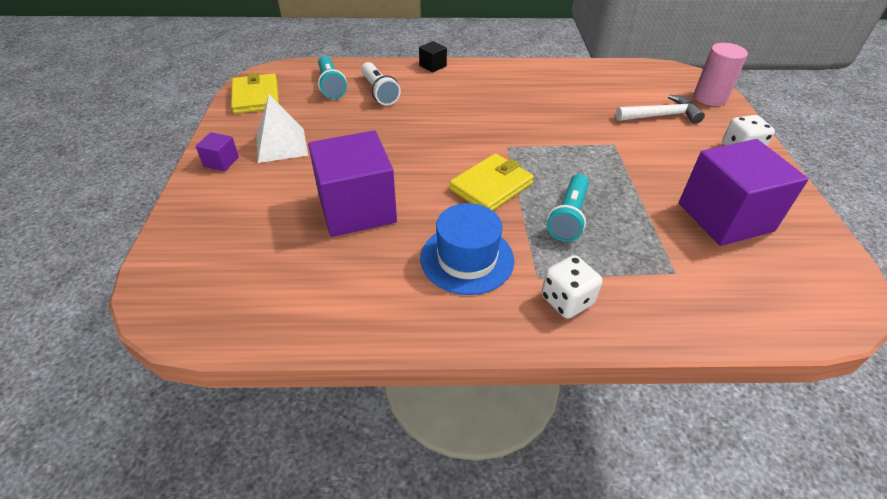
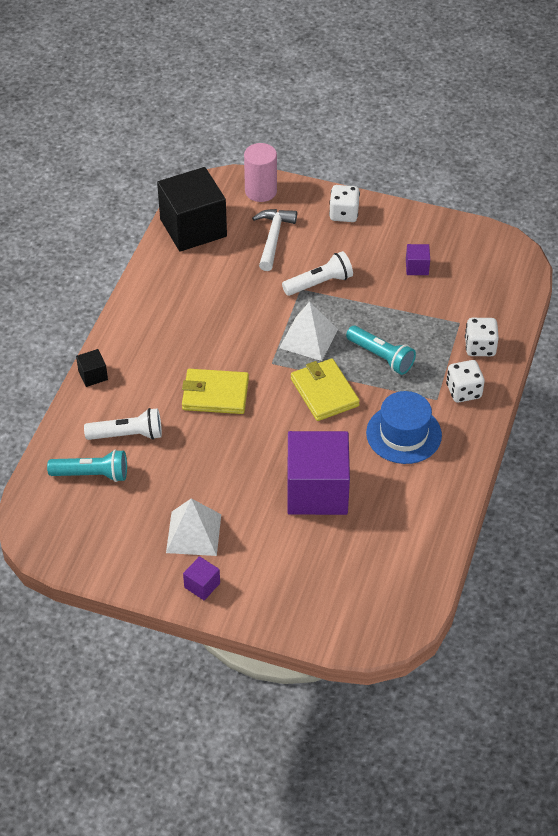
camera: 70 degrees left, 5 degrees up
(256, 97) = (84, 546): yellow wallet -> yellow wallet (215, 394)
(555, 161) = (308, 338): none -> white pyramid
(628, 75) = (193, 228): none -> black cube
(632, 153) = (319, 283): none -> white flashlight
(652, 301) = (480, 347): none -> white dice
(725, 217) = (417, 267): purple cube -> purple cube, size x0.42

